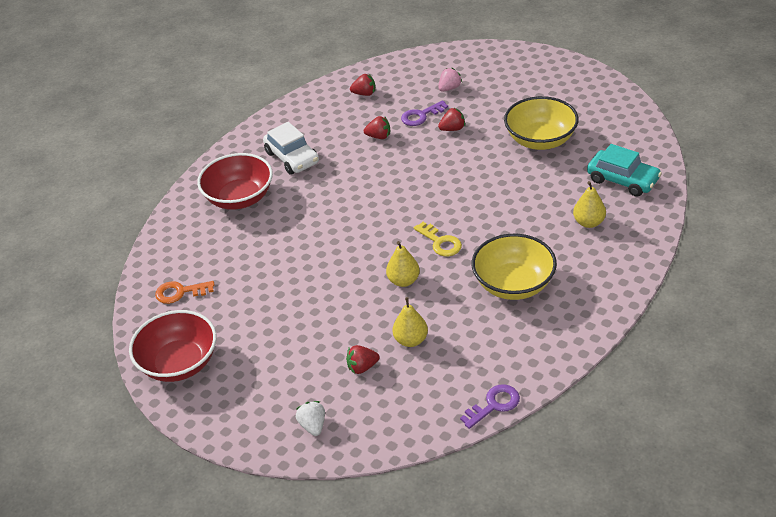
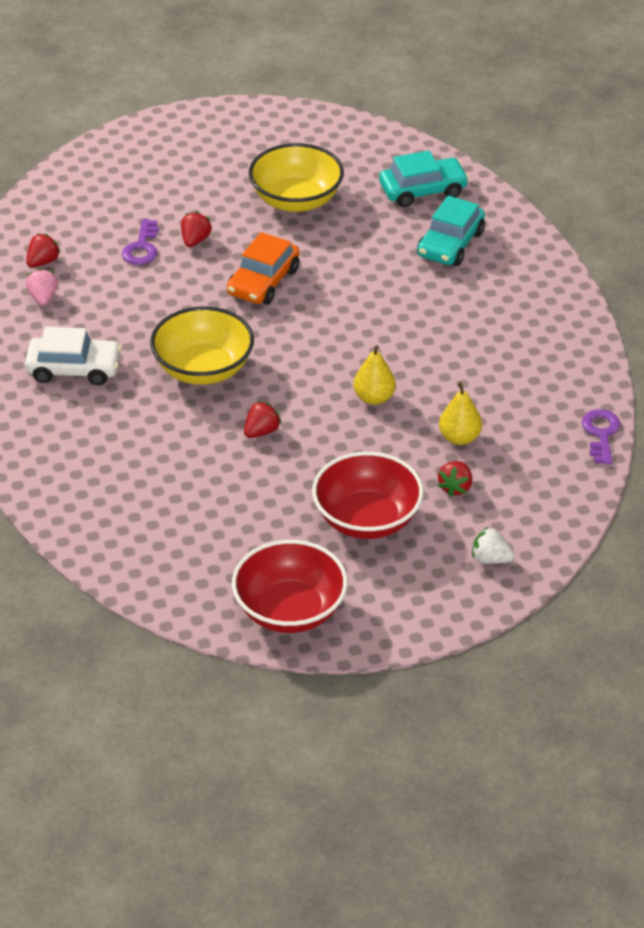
camera: 55 degrees left, 0 degrees up
(180, 292) = (180, 559): orange key -> none
(239, 198) = (86, 441): red bowl -> red bowl (367, 519)
(379, 136) = (132, 293): red strawberry -> red strawberry (261, 431)
(440, 242) = (352, 345): yellow key -> none
(449, 88) = (126, 204): pink strawberry -> pink strawberry (43, 298)
(451, 174) = (263, 282): none -> orange car
(513, 284) = (470, 335): yellow bowl -> yellow bowl (203, 369)
(588, 222) = (450, 244): yellow pear -> turquoise car

